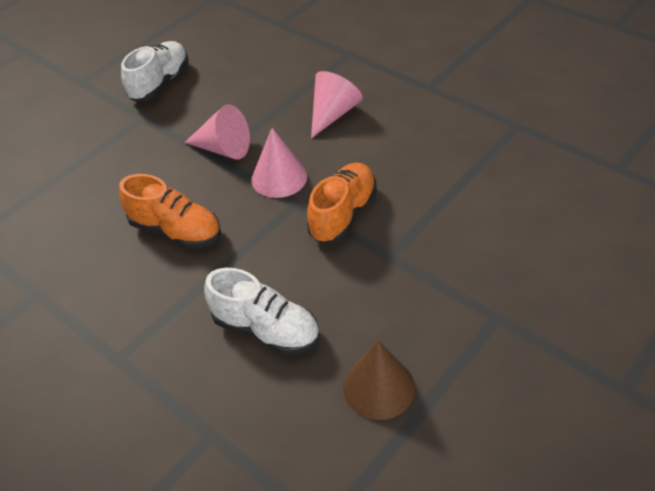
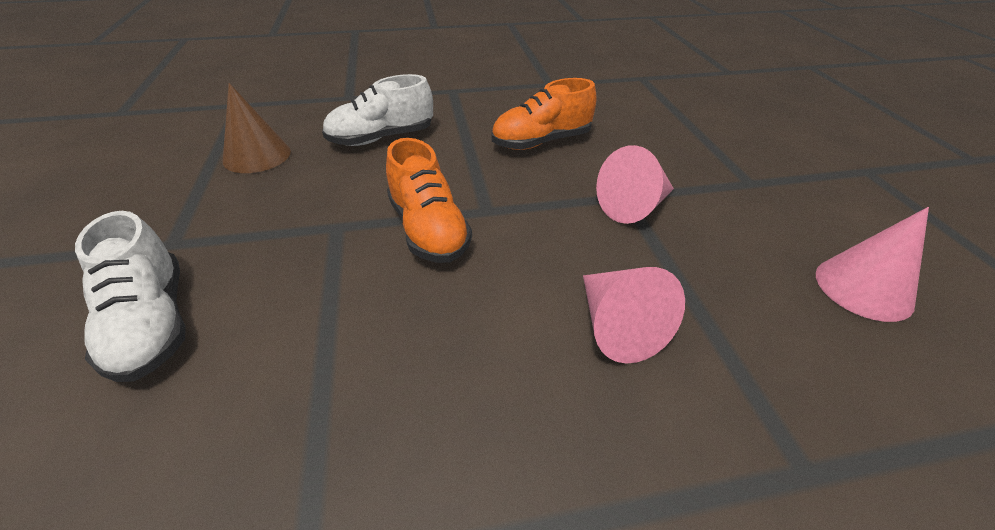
camera: 125 degrees right, 5 degrees down
(160, 83) = (827, 216): white shoe -> white shoe (152, 323)
(279, 177) = (539, 218): pink cone -> pink cone (863, 288)

